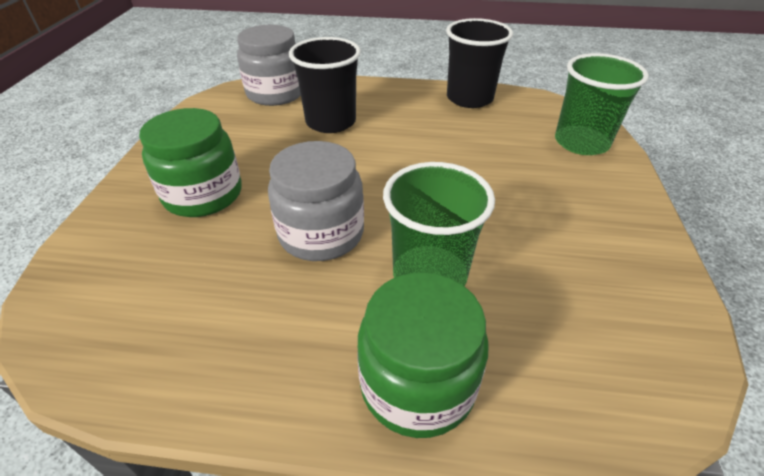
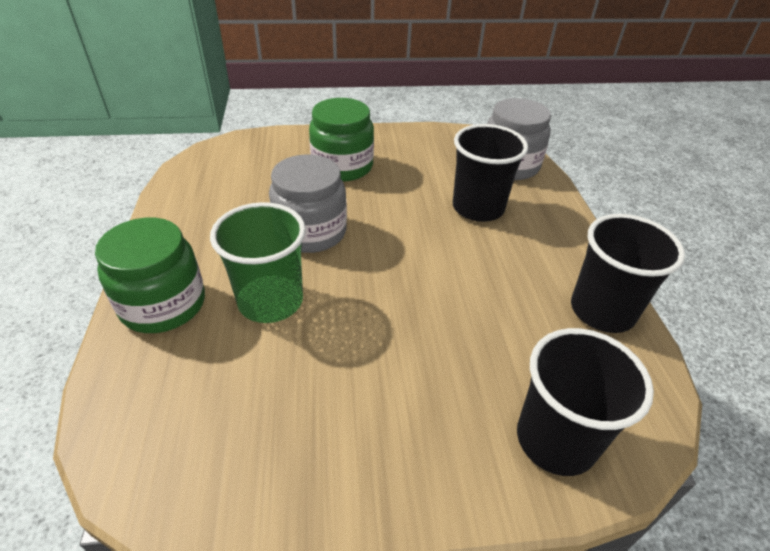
camera: 75 degrees right, 0 degrees up
(581, 142) = (555, 439): green cup -> black cup

